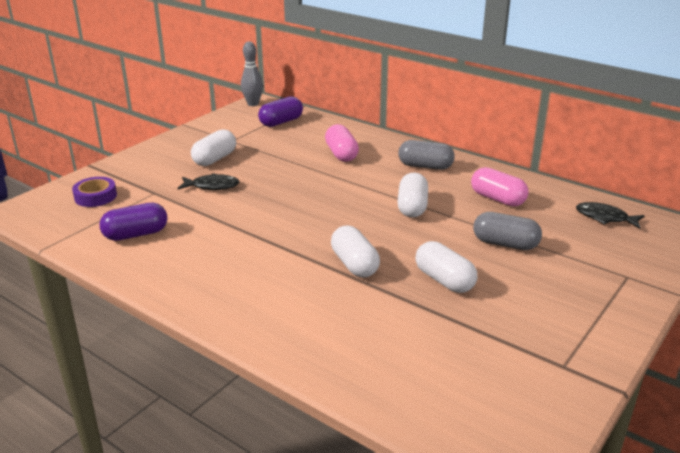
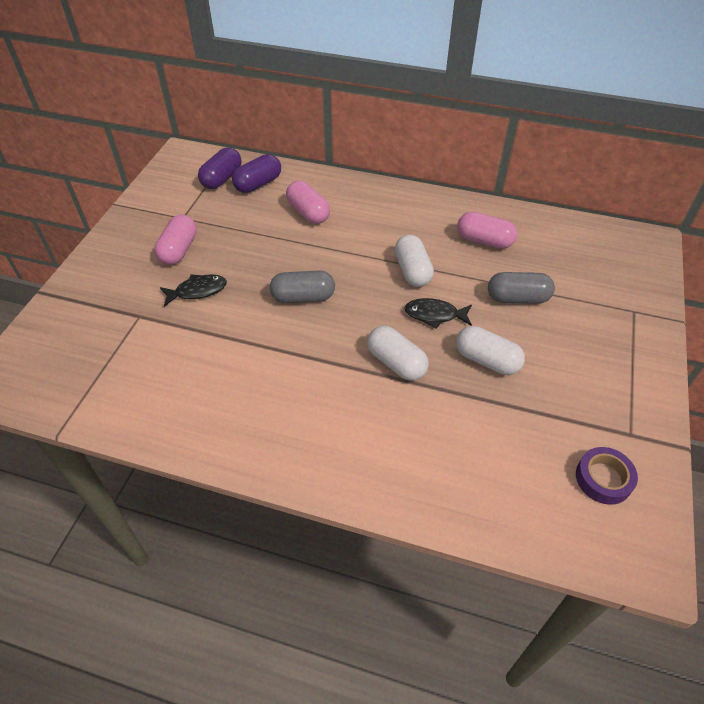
camera: 20 degrees left, 20 degrees up
(95, 196) = (75, 338): purple tape -> purple tape (603, 479)
(136, 234) = (153, 383): purple capsule -> purple capsule (258, 184)
(215, 159) = (179, 250): white capsule -> pink capsule
(253, 104) = (177, 157): grey bowling pin -> none
(425, 166) = (398, 212): grey capsule -> grey capsule (303, 297)
(605, 218) = (585, 242): black fish -> black fish (434, 315)

